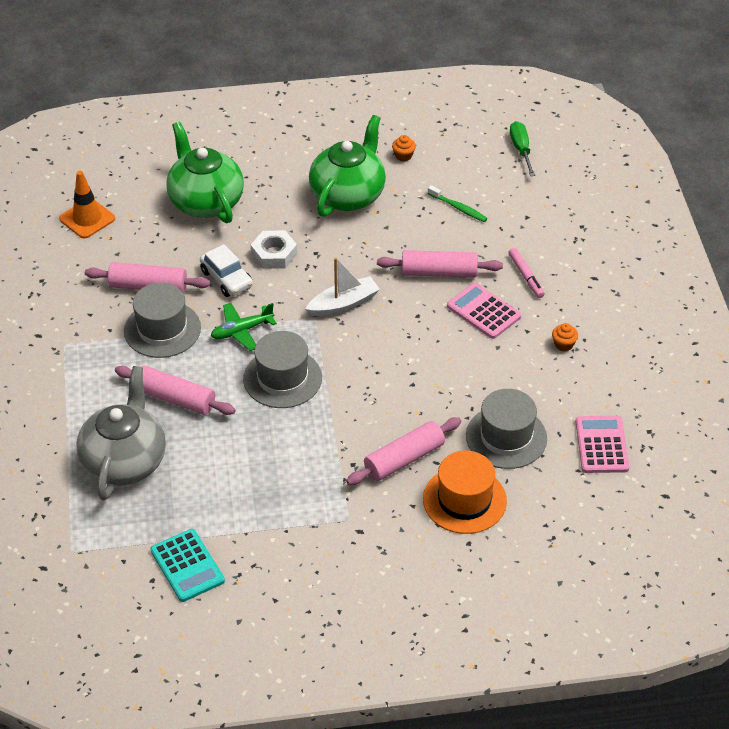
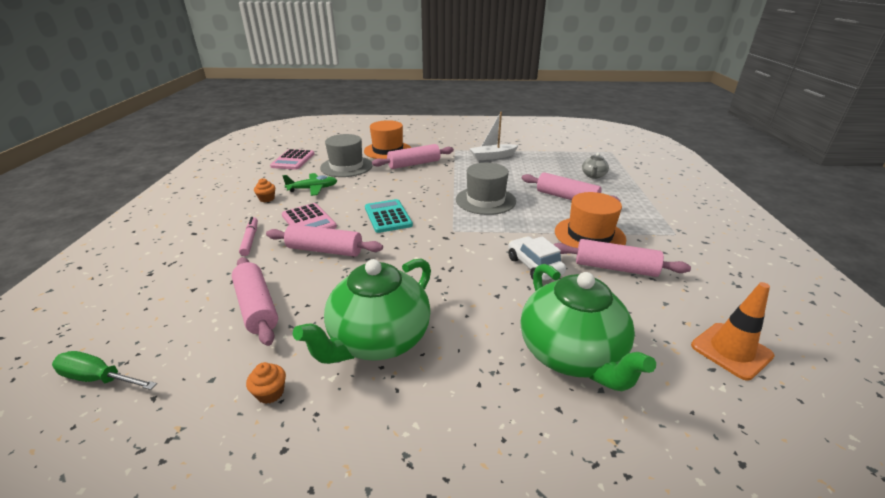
camera: 170 degrees left, 15 degrees down
(125, 461) = (593, 176): grey teapot -> grey teapot, size x0.44
(162, 329) = (589, 235): grey hat -> orange hat
(187, 566) = (544, 144): turquoise calculator -> turquoise calculator (388, 216)
(242, 331) = (517, 228): green plane -> green plane (312, 189)
(274, 254) = (484, 282): white nut -> none
(343, 304) = (424, 237): white boat -> white boat (492, 157)
(458, 208) = (257, 307): green toothbrush -> pink rolling pin
(521, 150) = (99, 378): green screwdriver -> green screwdriver turned 105 degrees clockwise

